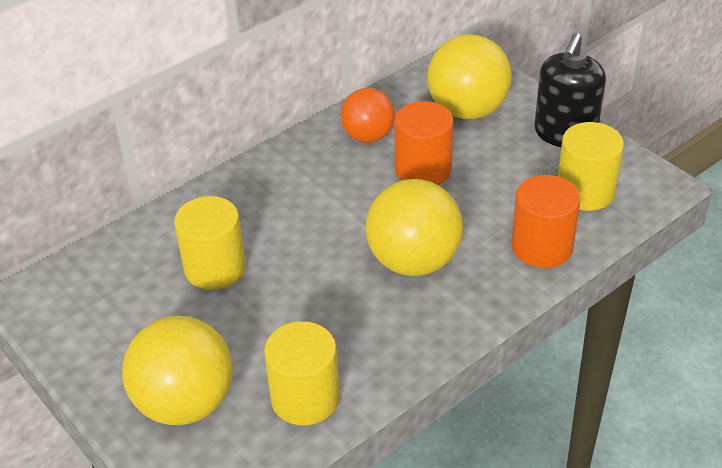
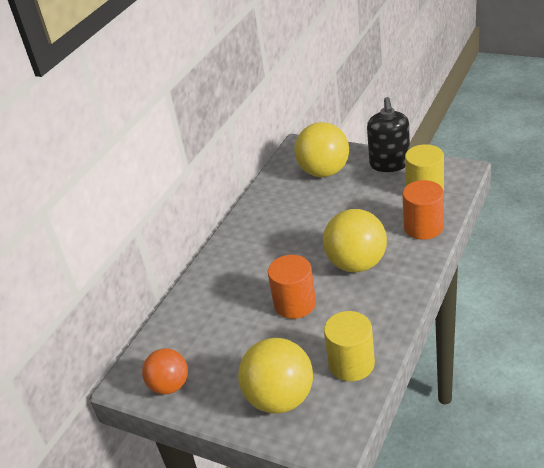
camera: 20 degrees left, 5 degrees down
(215, 268) = (238, 316): yellow cylinder -> none
(368, 136) = (276, 207): orange ball -> orange ball (170, 385)
(423, 169) = (323, 213): orange cylinder -> orange cylinder (295, 304)

